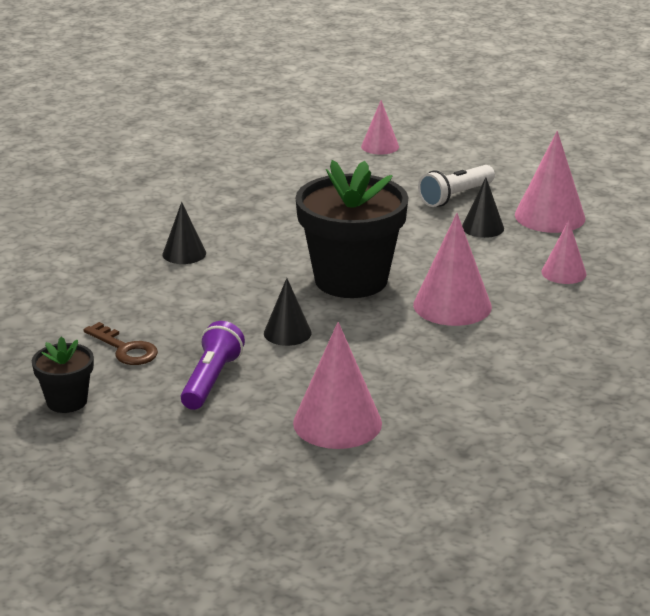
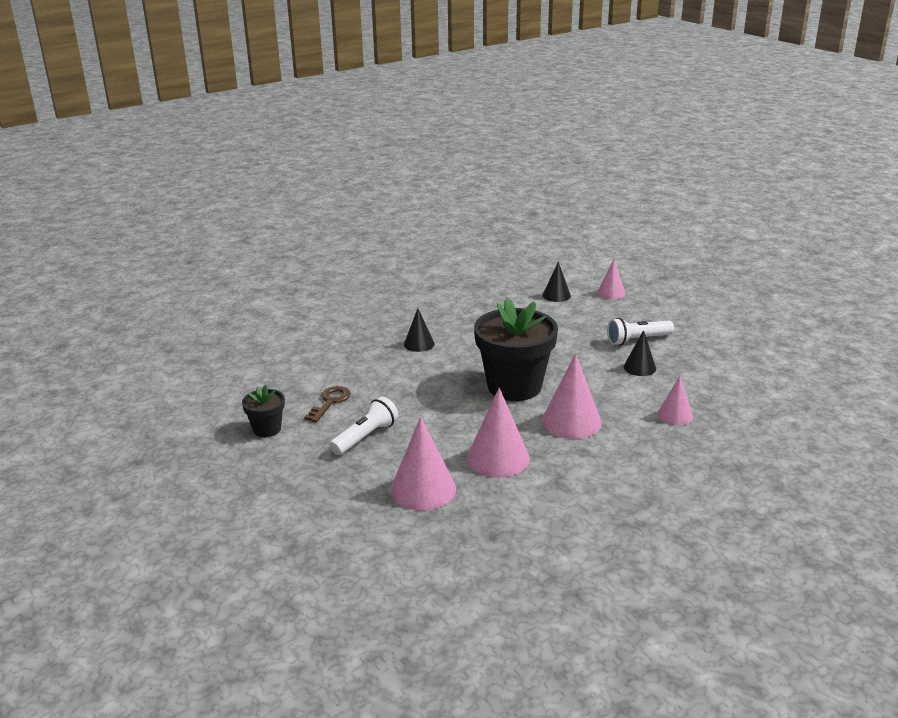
camera: 25 degrees right, 0 degrees up
(125, 349) = (330, 402): brown key -> brown key turned 135 degrees counterclockwise
(211, 380) = (365, 437): purple flashlight -> white flashlight
(287, 333) = (441, 415): black cone -> black cone (556, 295)
(550, 216) = (697, 369): pink cone -> pink cone (498, 458)

